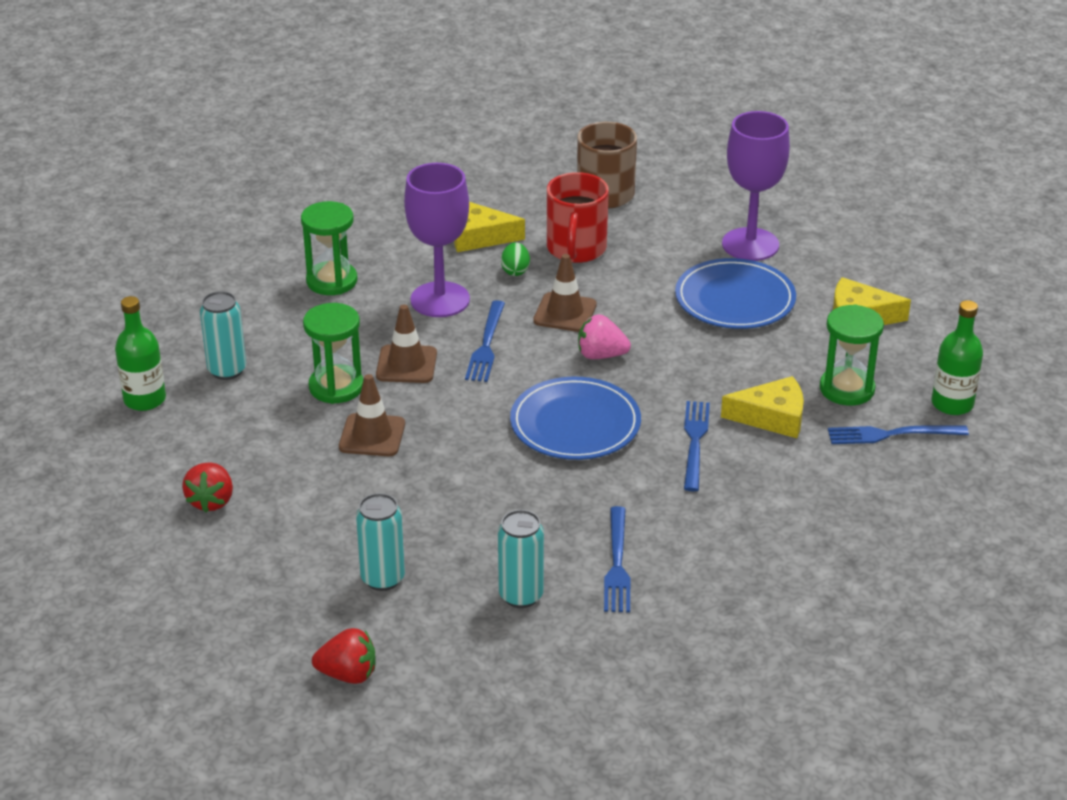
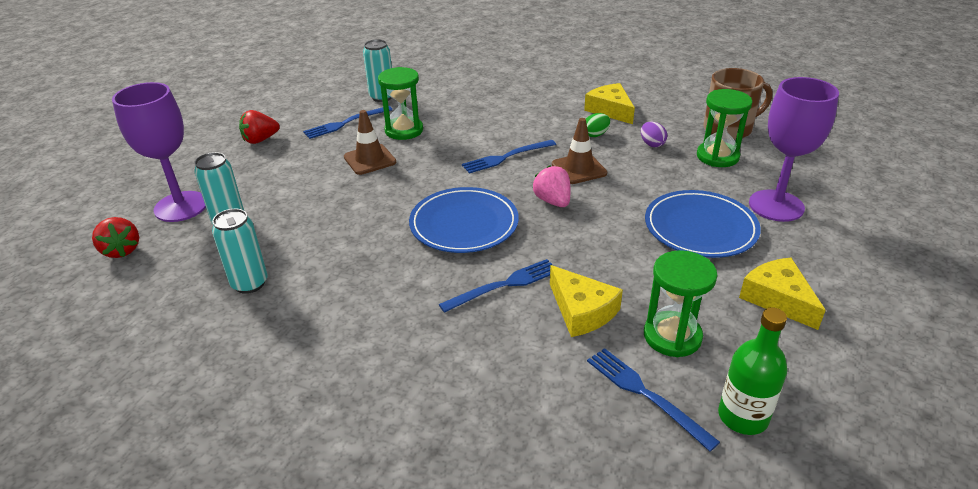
camera: 55 degrees right, 0 degrees up
(145, 399) = (332, 89): green bottle -> none
(332, 281) = (500, 89): green hourglass -> green hourglass (717, 156)
(406, 364) = (452, 141): brown traffic cone -> none
(440, 300) = (529, 125): purple goblet -> purple goblet (181, 206)
(576, 249) = (652, 144): red mug -> purple egg
(617, 564) = (320, 312): blue fork -> blue fork (346, 123)

